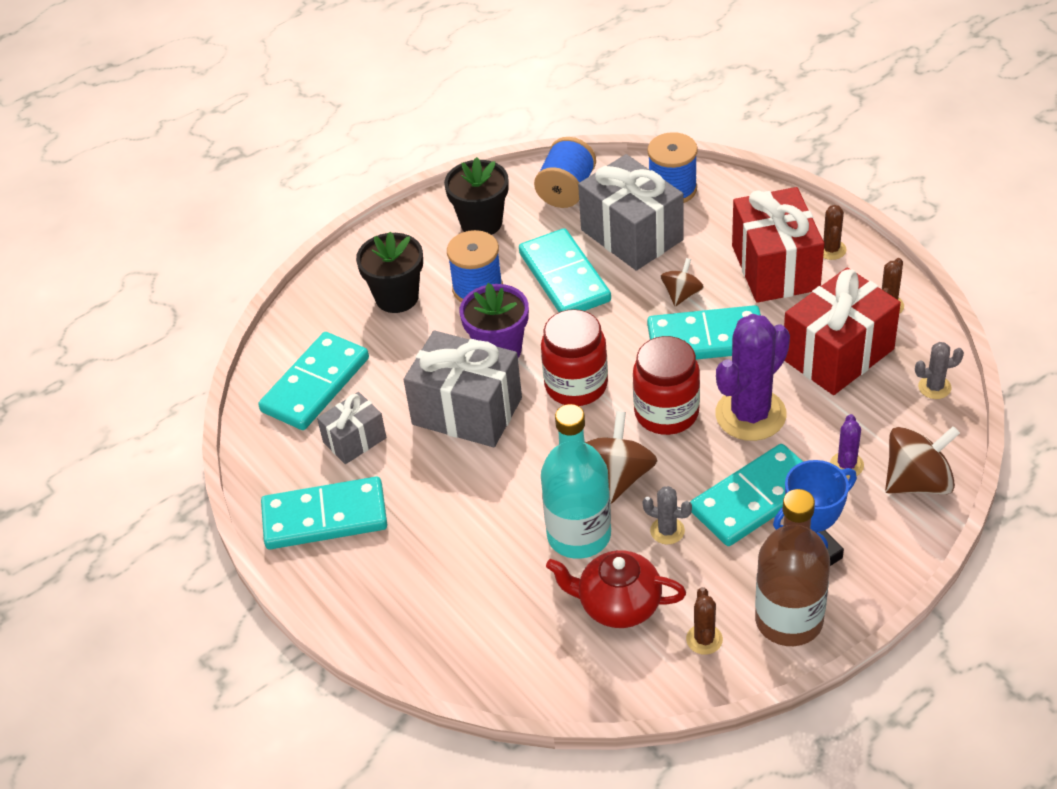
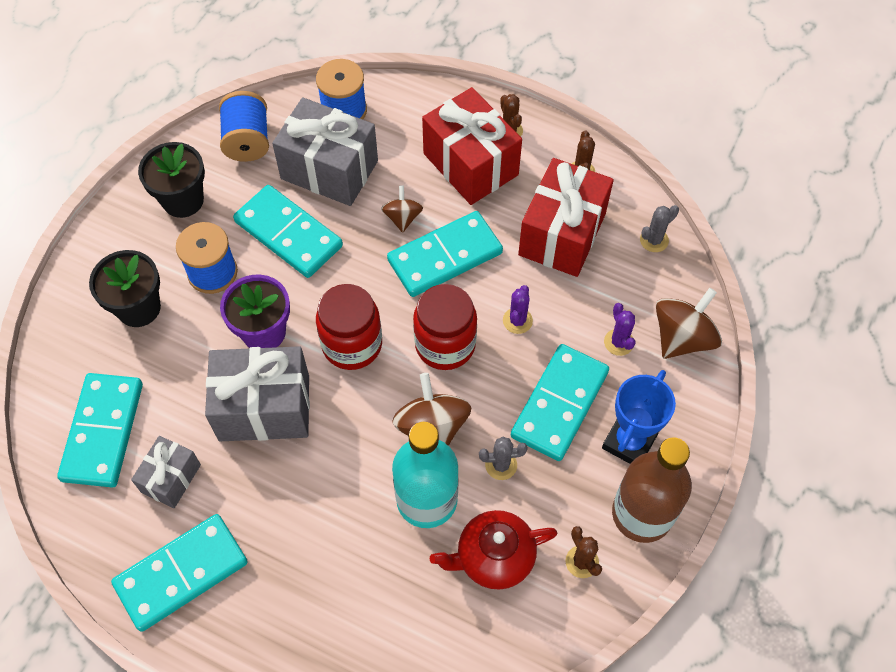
camera: 30 degrees left, 15 degrees up
(750, 415) = (517, 321): purple cactus -> purple cactus, size x0.46

